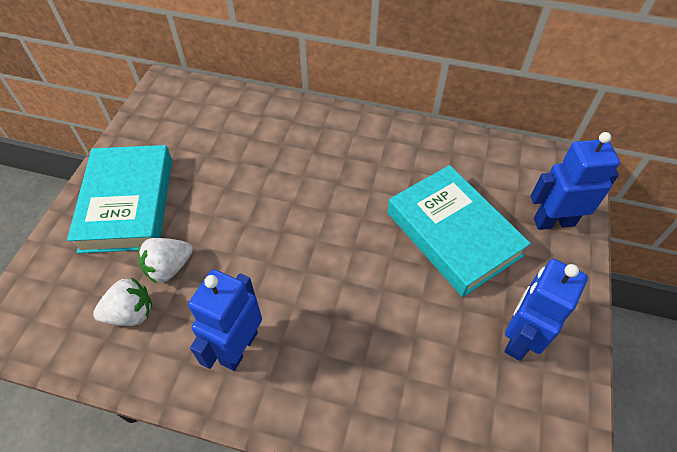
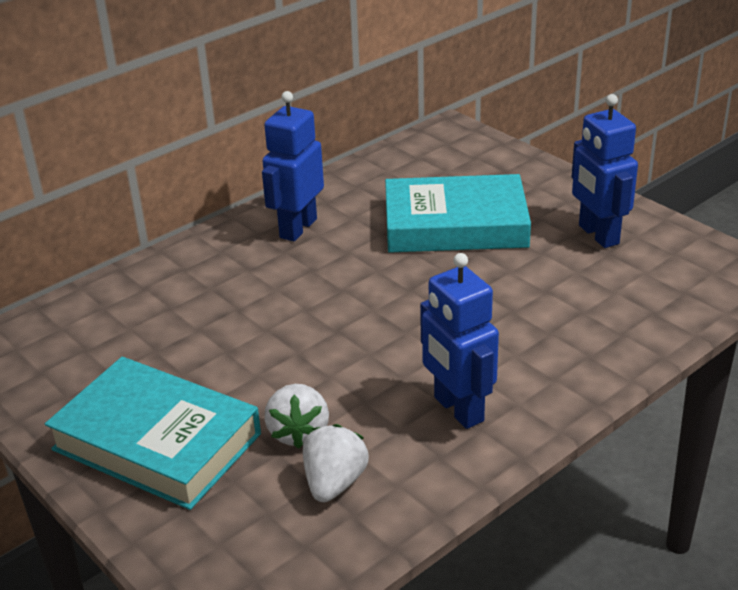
camera: 55 degrees left, 20 degrees down
(553, 221) = (498, 167): blue robot -> blue robot (297, 228)

